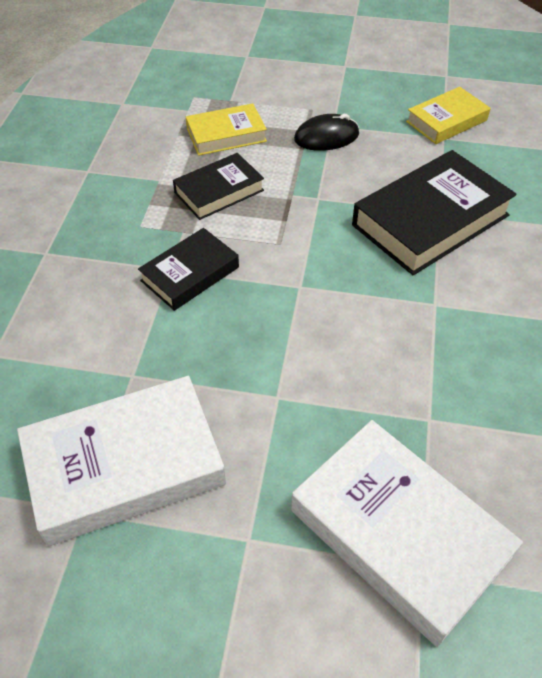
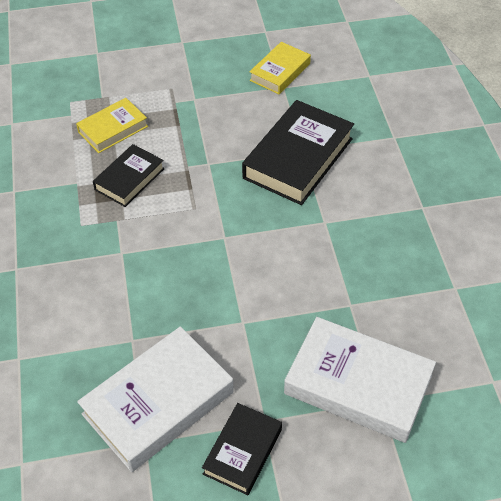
camera: 20 degrees left, 0 degrees up
(190, 274) = (138, 252): black book -> black book (243, 451)
(326, 137) = (193, 110): black mouse -> none

